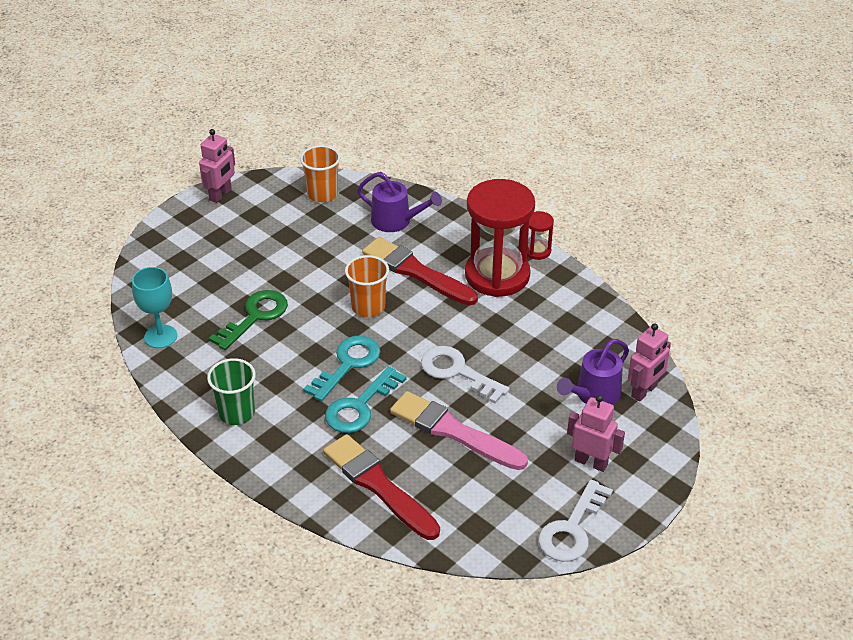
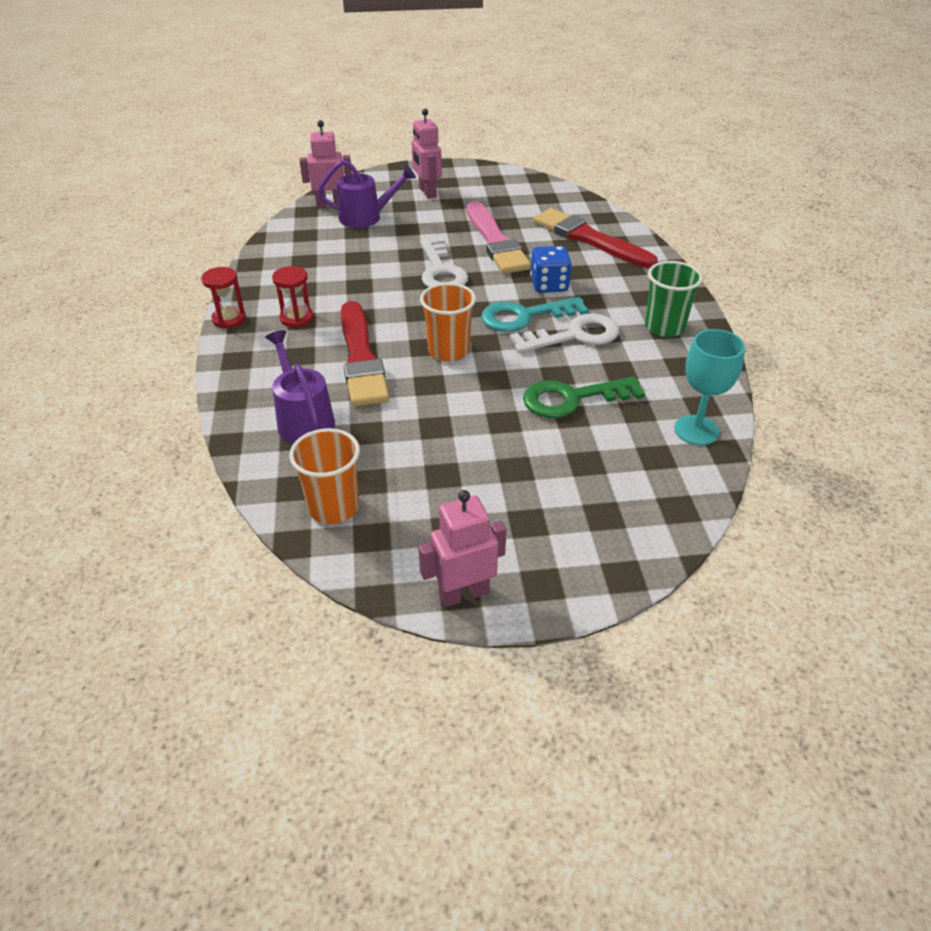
camera: 140 degrees left, 0 degrees up
(360, 406) = (549, 285): turquoise key -> blue dice
(378, 485) = (589, 239): red brush -> red brush turned 135 degrees clockwise
(497, 275) = (297, 318): red hourglass -> red hourglass, size x0.43
(572, 529) = (487, 175): white key -> white key (574, 336)

